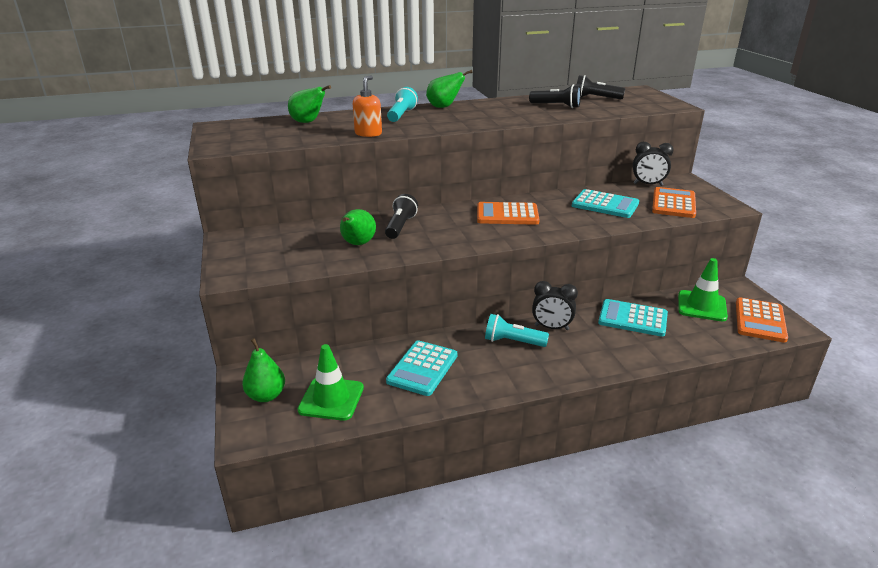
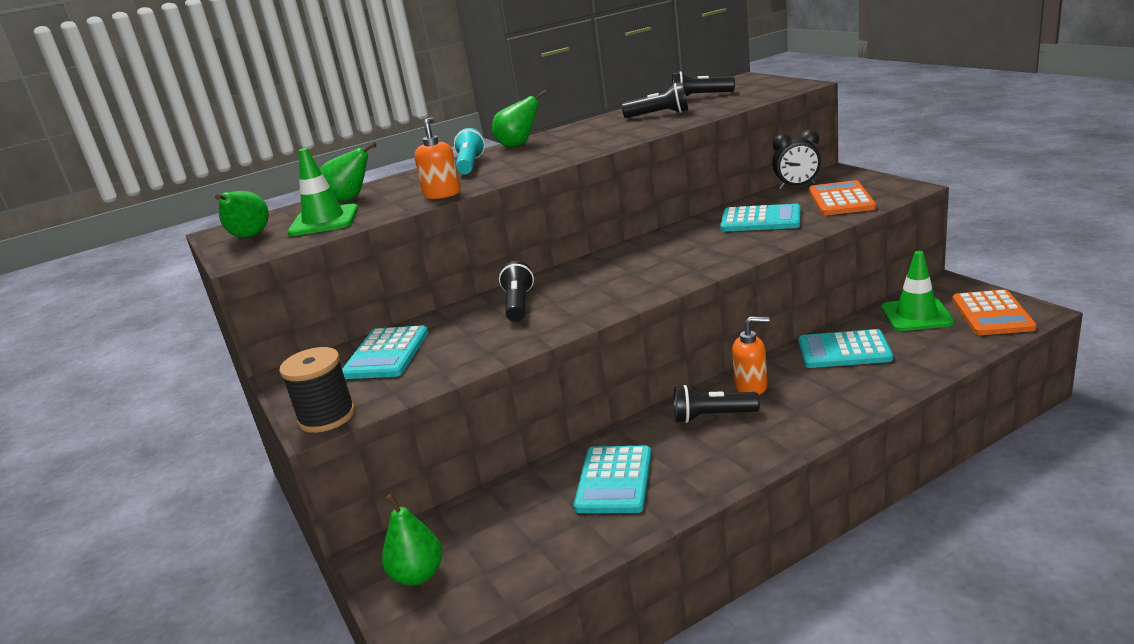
camera: 10 degrees left, 5 degrees down
(236, 274) = (327, 417): none -> black spool
(296, 239) = (386, 354): none -> turquoise calculator
(331, 399) = (511, 553): green traffic cone -> green traffic cone (324, 221)
(357, 244) = (474, 339): green pear -> green pear (249, 237)
(507, 215) = (648, 259): orange calculator -> none
(513, 341) = (712, 416): turquoise flashlight -> black flashlight
(551, 327) = (751, 387): black clock -> orange soap dispenser

